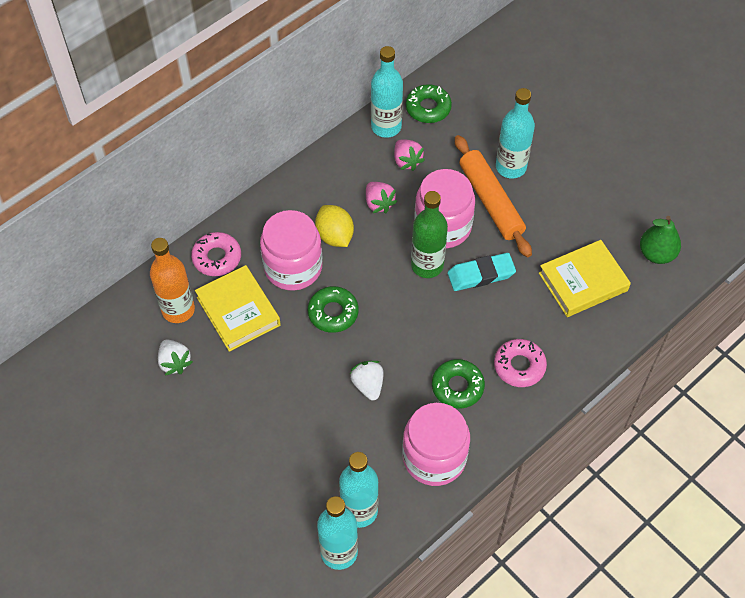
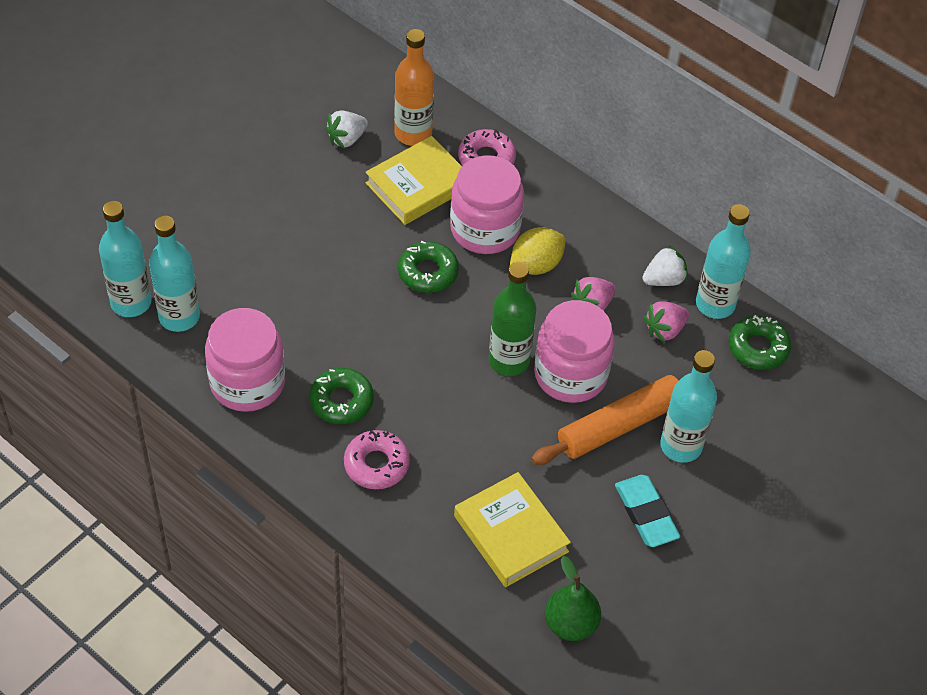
camera: 80 degrees right, 5 degrees down
(368, 385) = (335, 313): white strawberry -> white strawberry (664, 279)
(481, 274) = (504, 418): turquoise eraser -> turquoise eraser (646, 514)

